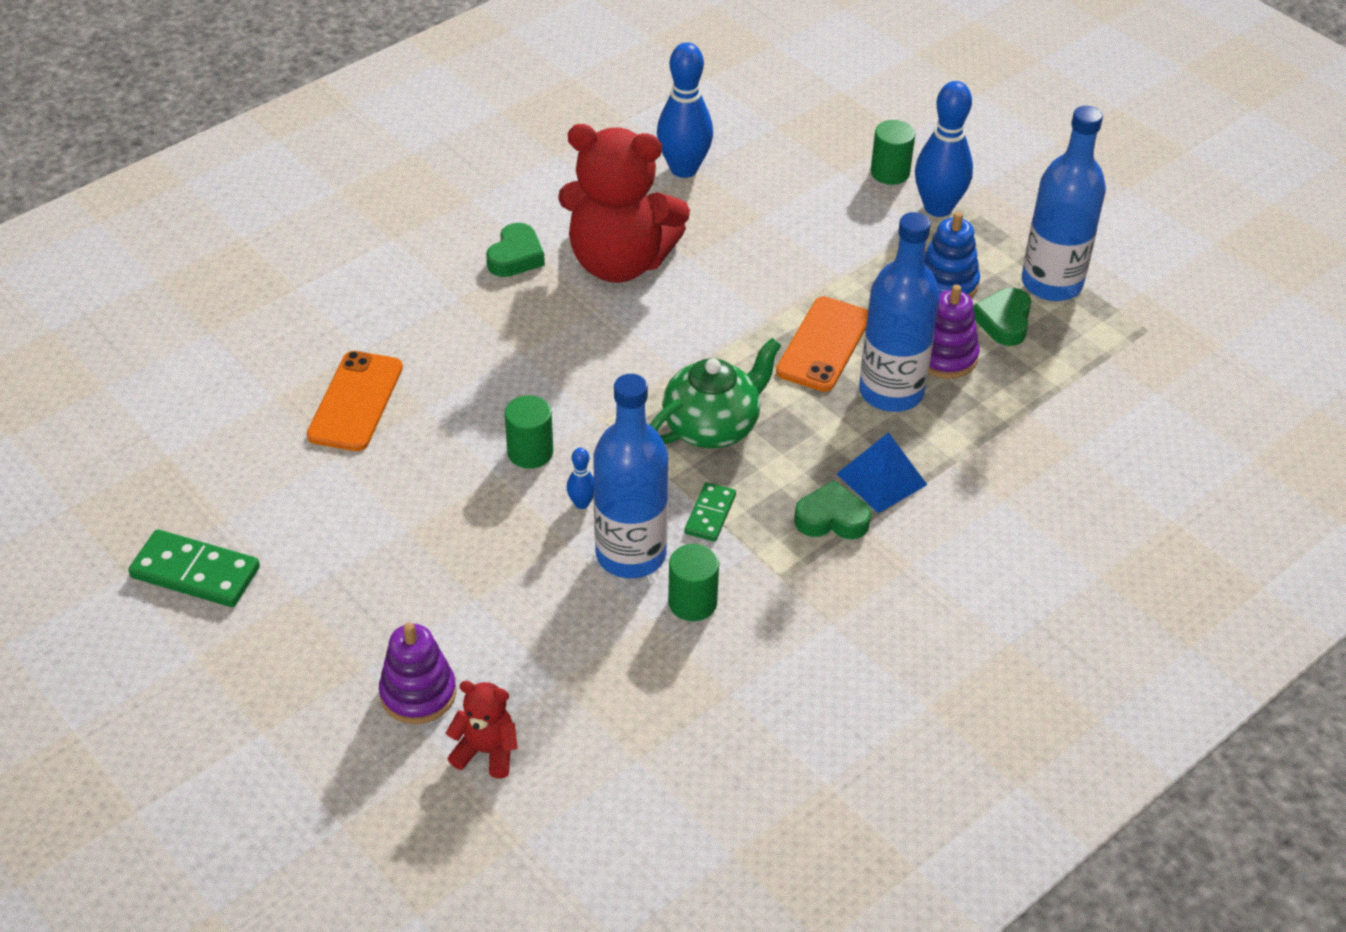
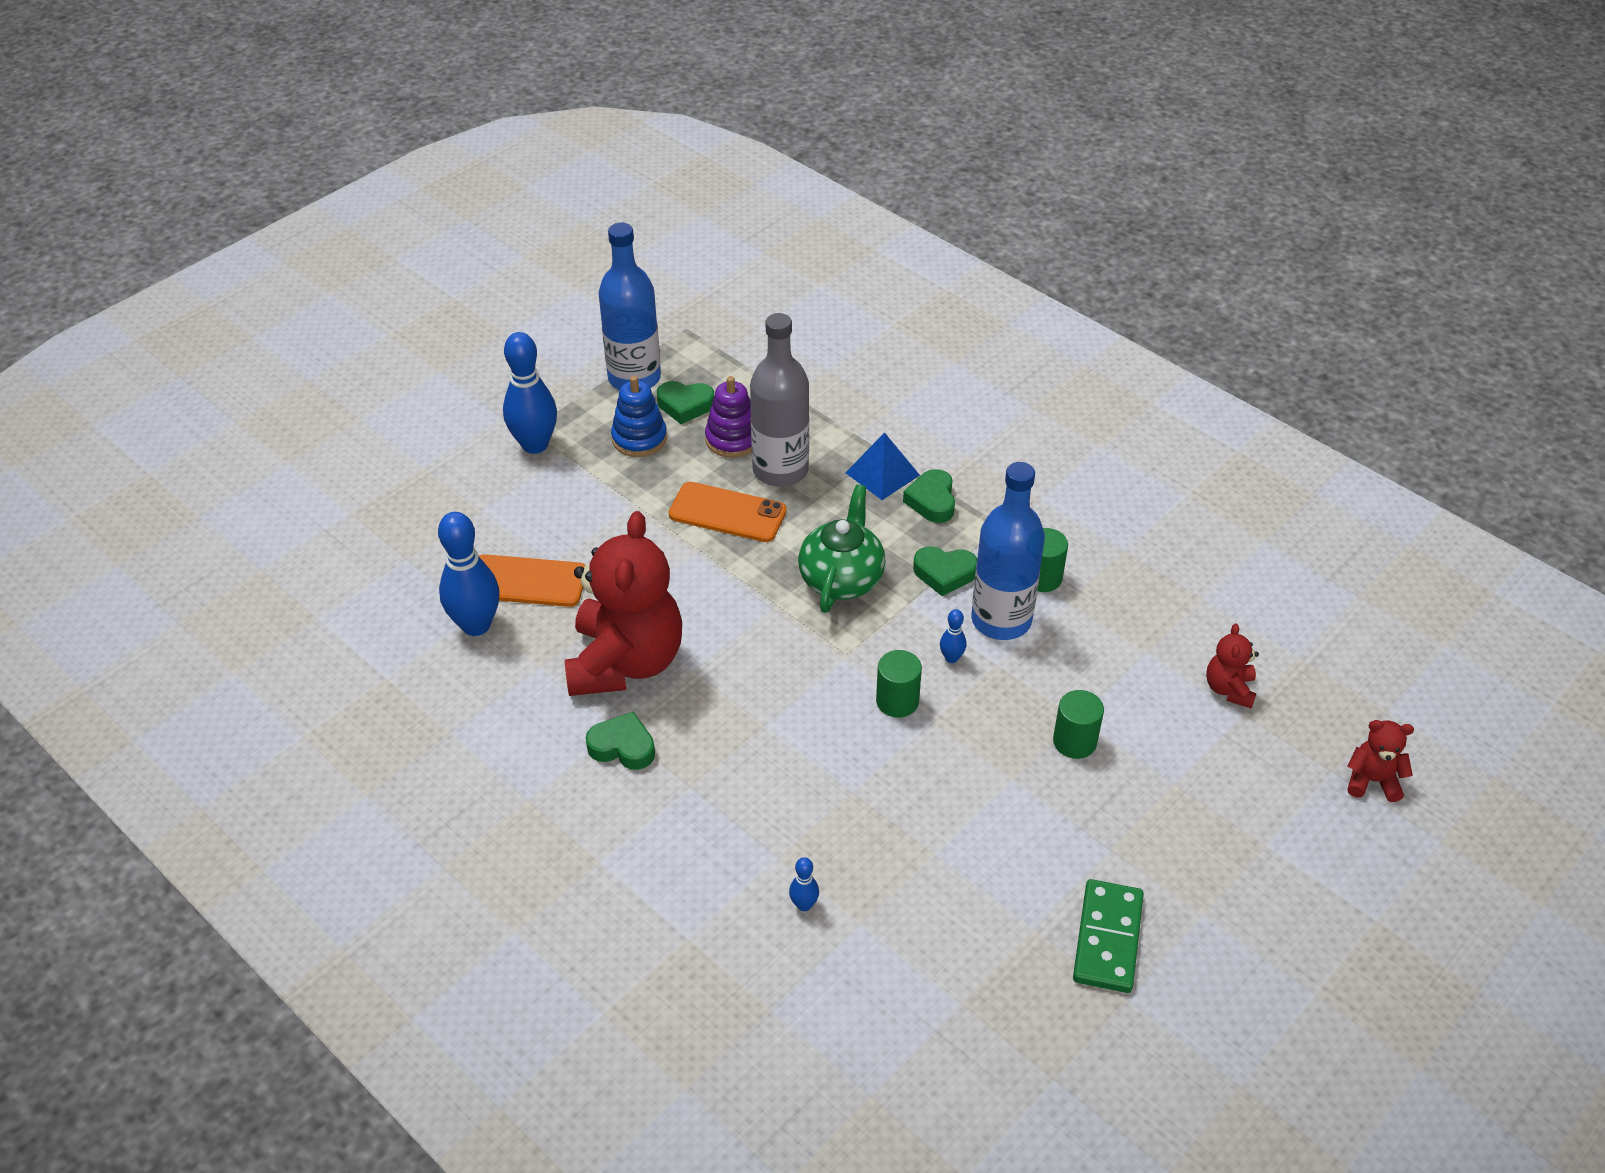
camera: 95 degrees left, 0 degrees up
(306, 362) = (804, 905): none -> blue bowling pin
(317, 864) = (1372, 781): none -> red teddy bear
(355, 401) = (855, 849): orange phone -> orange phone (526, 581)
(418, 693) = (1188, 742): purple stacking toy -> none
(710, 514) = (944, 574): green domino -> green heart
(712, 426) = (841, 579): green teapot -> green teapot turned 60 degrees clockwise
(890, 172) = (483, 476): green cylinder -> green cylinder (1074, 741)
(891, 392) = (780, 470): blue bottle -> grey bottle

